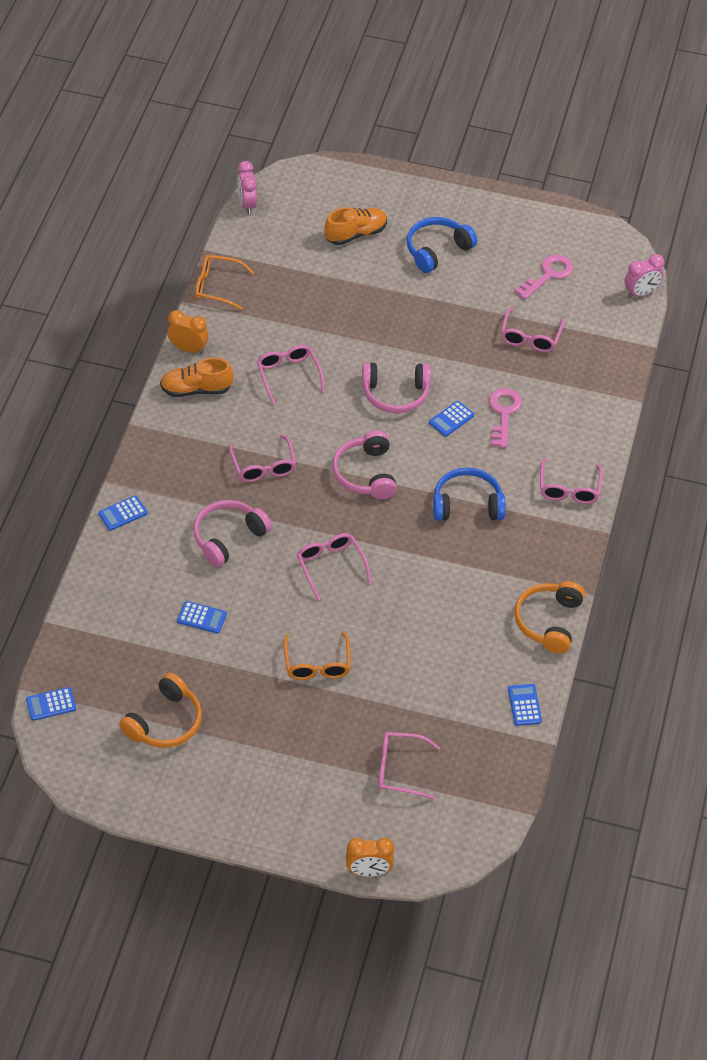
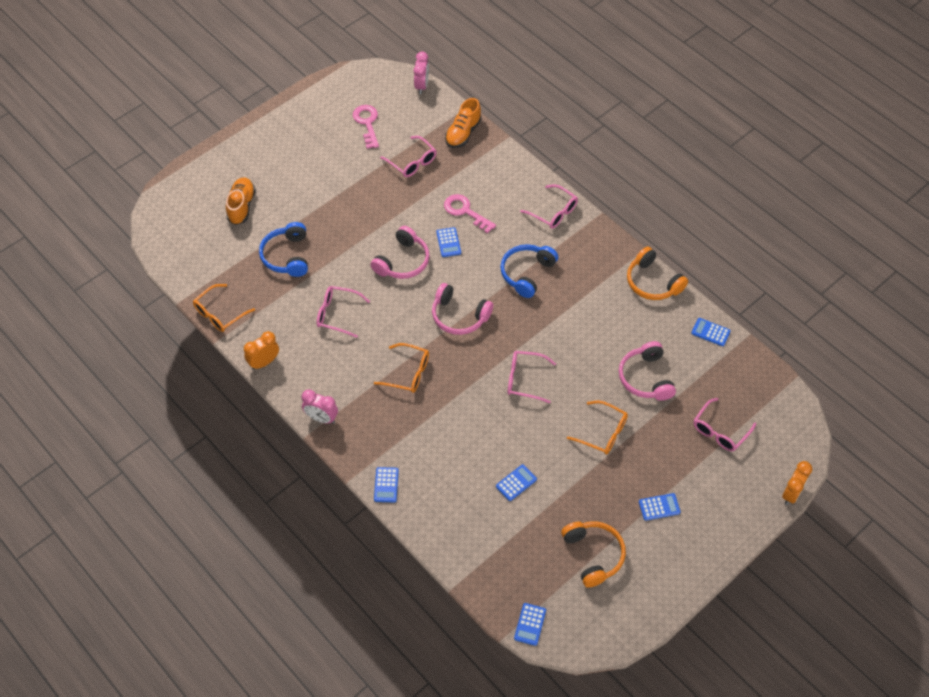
camera: 55 degrees left, 5 degrees up
(196, 389) = (306, 377): orange shoe -> orange shoe (463, 133)
(228, 537) = (456, 428): pink headphones -> pink headphones (646, 378)
(247, 204) = (157, 254): pink clock -> pink clock (321, 418)
(263, 466) = (408, 373): pink glasses -> orange glasses
(263, 755) = (659, 507): none -> blue calculator
(437, 250) = (295, 169): blue headphones -> blue headphones (287, 256)

